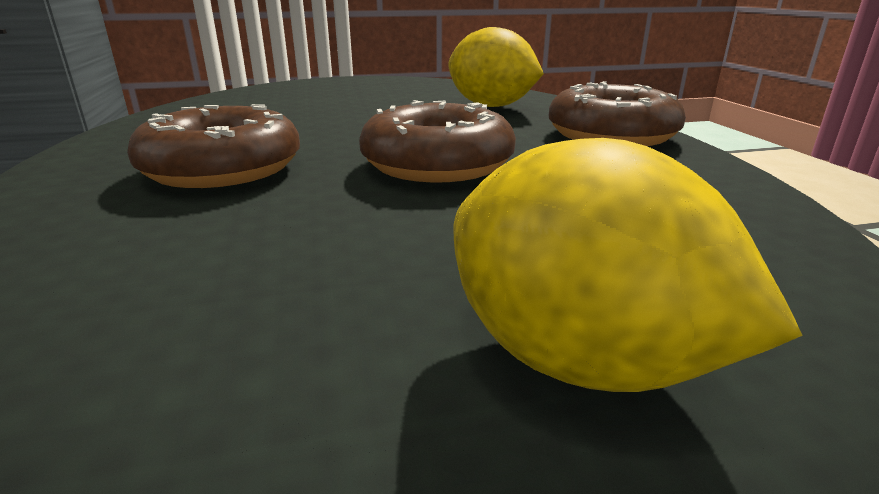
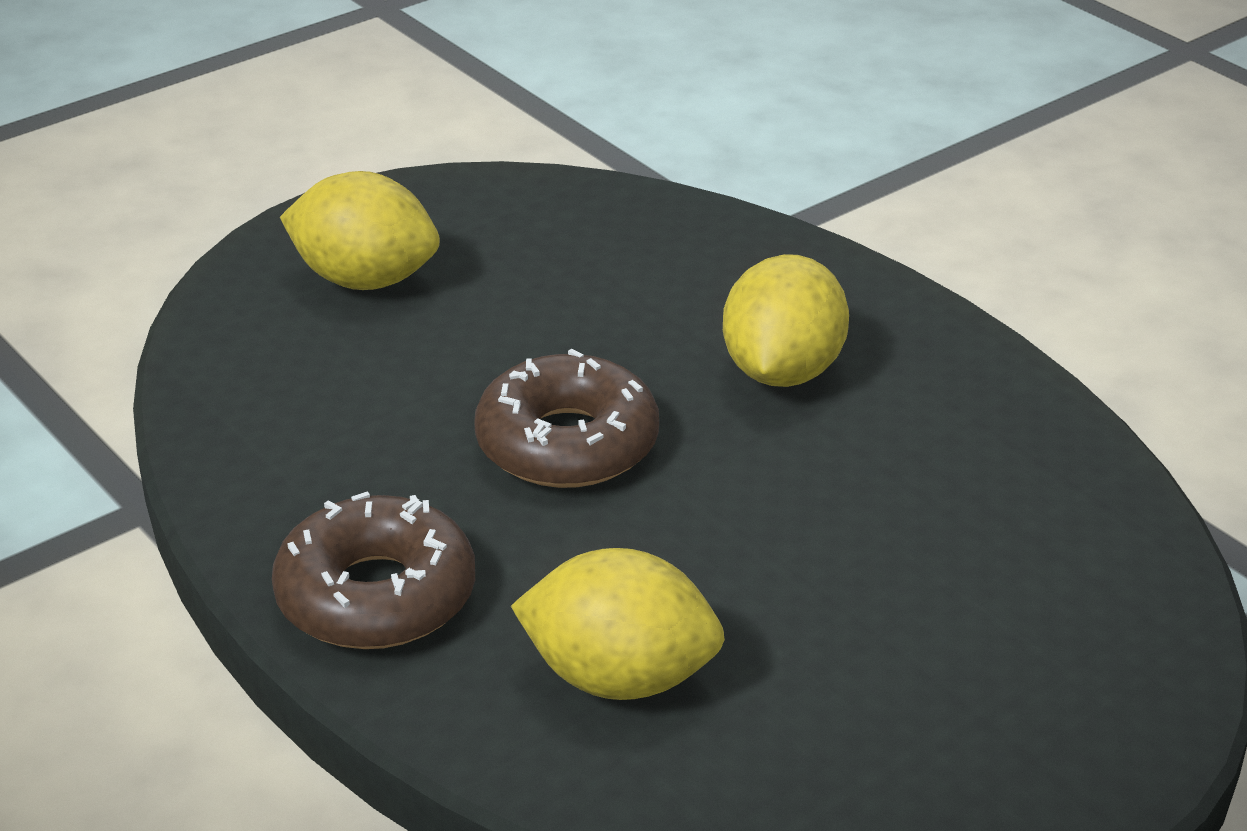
camera: 155 degrees right, 10 degrees up
(222, 168) = (782, 371): brown donut -> yellow lemon

